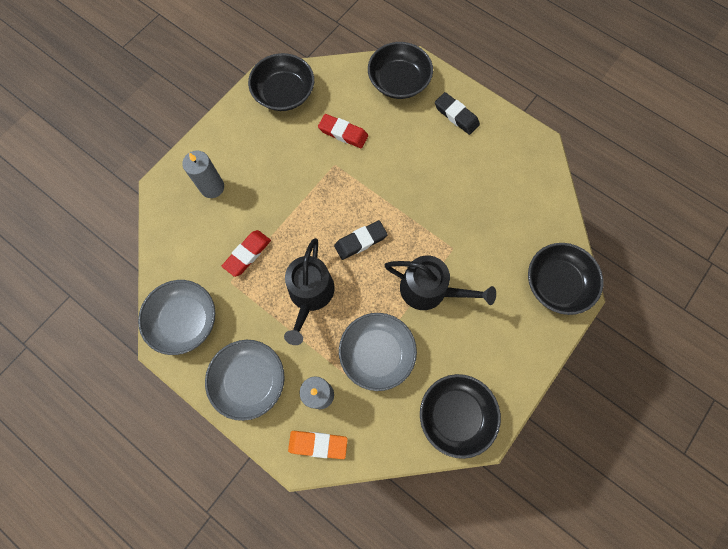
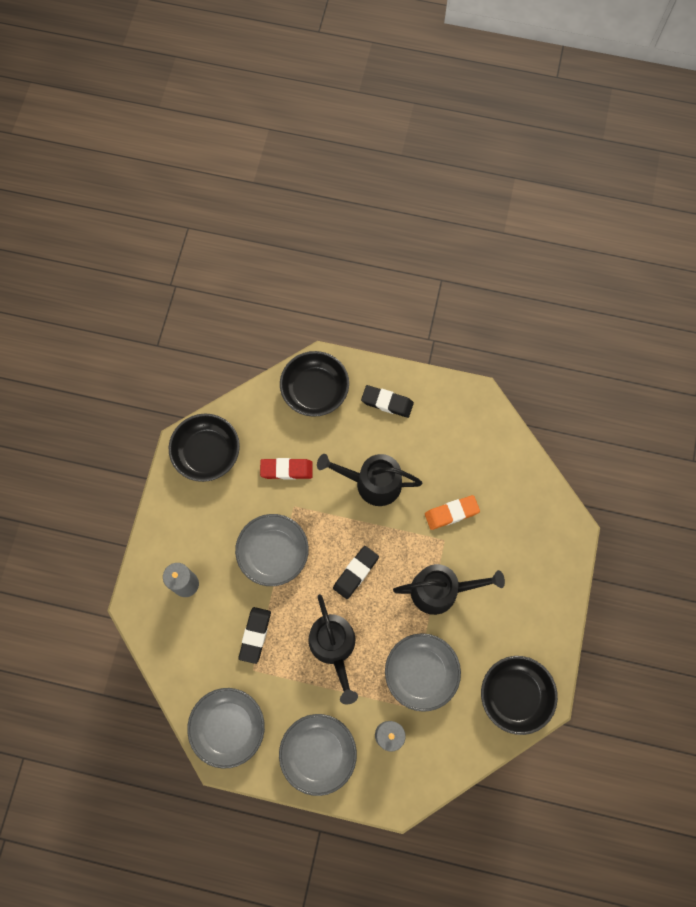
camera: 25 degrees left, 0 degrees up
(247, 254) = (255, 635): red eraser -> black eraser
(298, 194) = (273, 553): none -> grey bowl
(318, 444) = (407, 780): orange eraser -> orange eraser (451, 513)
(412, 174) = (372, 483): none -> black watering can
(557, 283) = (551, 530): black bowl -> none

